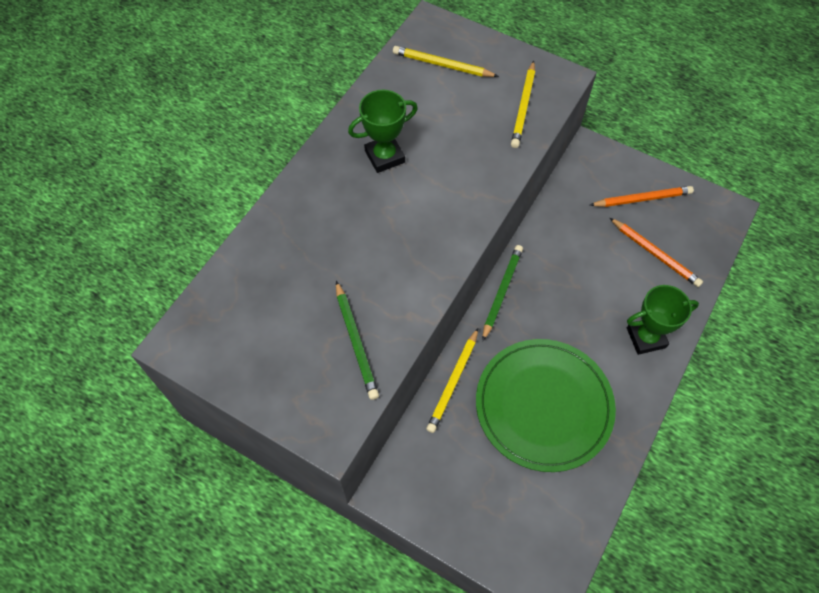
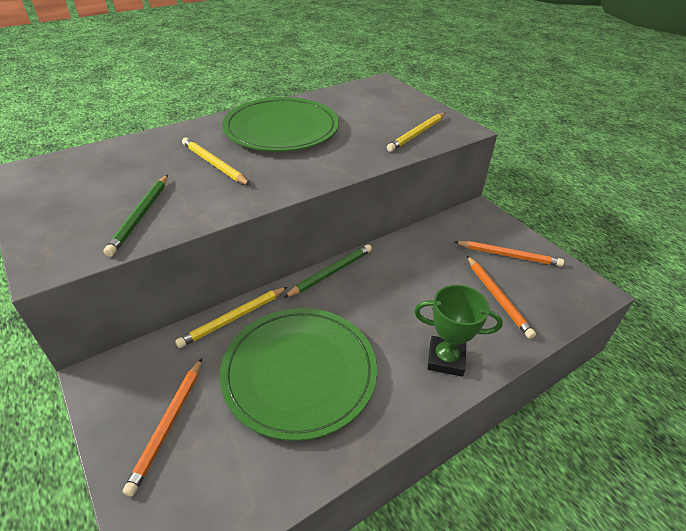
camera: 25 degrees right, 20 degrees down
(384, 157) = (281, 129): green trophy -> green plate
(442, 65) = (371, 100): yellow pencil -> yellow pencil (214, 164)
(478, 499) = (168, 425): none -> orange pencil

